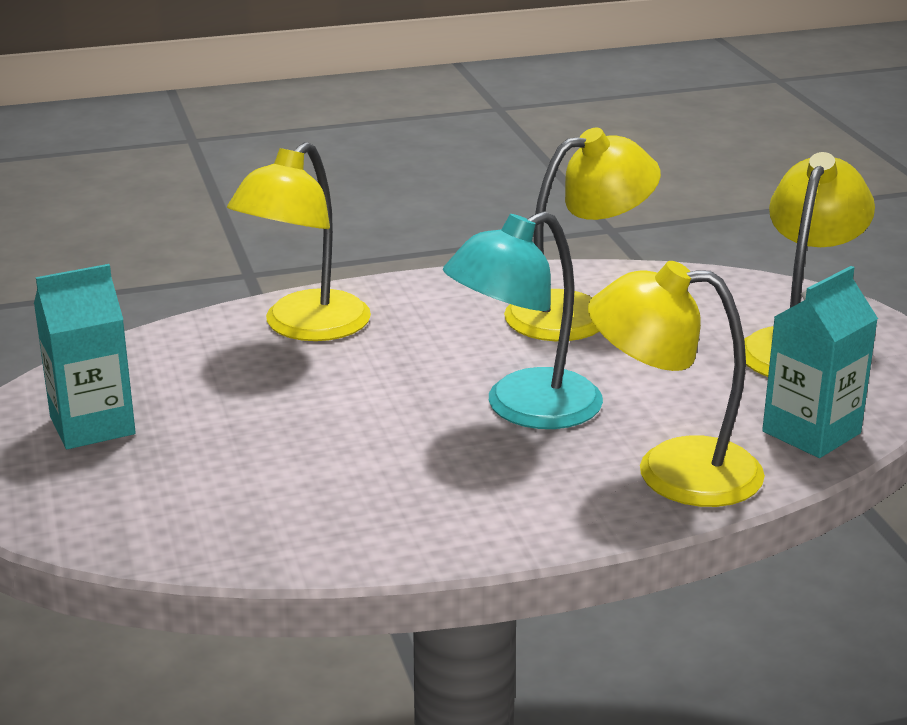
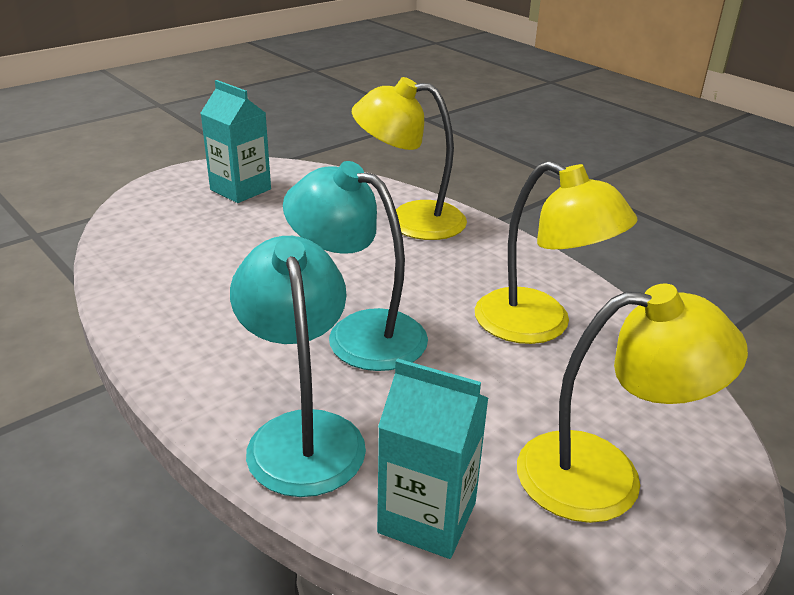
camera: 65 degrees right, 5 degrees up
(672, 471) = (302, 434): yellow lamp -> turquoise lamp

